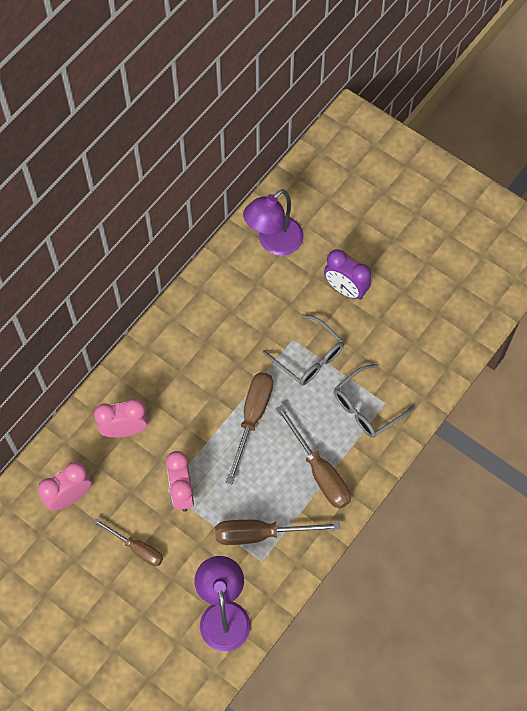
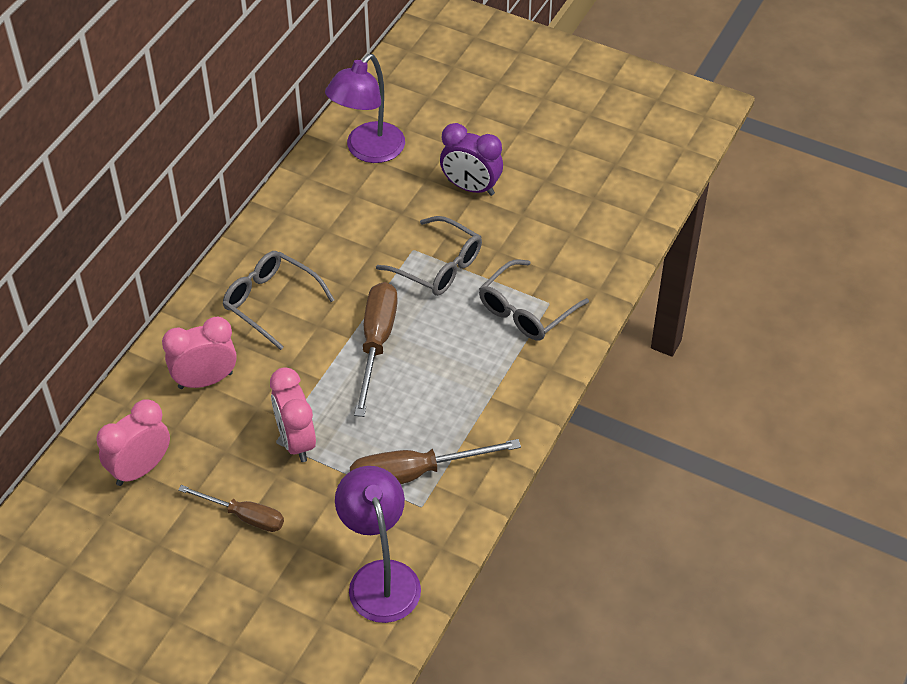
camera: 10 degrees left, 15 degrees down
(181, 369) = (271, 302): none -> grey glasses
(319, 471) = (478, 390): brown screwdriver -> none

